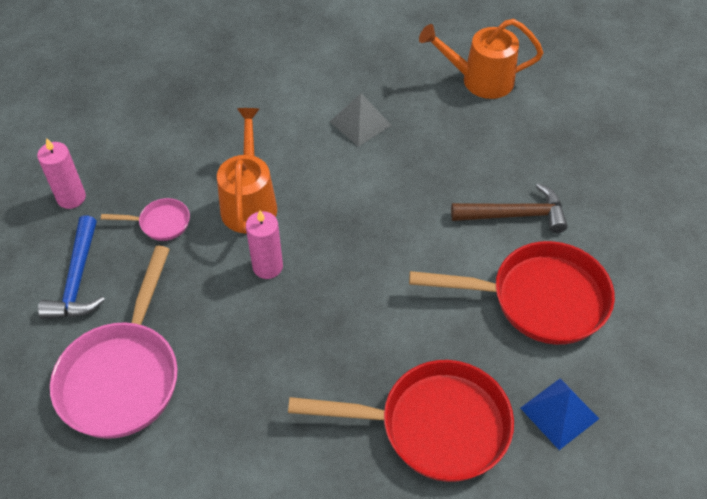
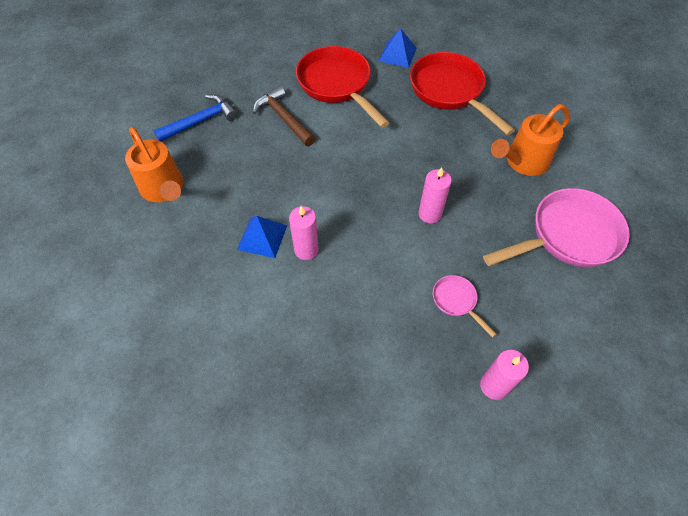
camera: 125 degrees left, 5 degrees up
(78, 280) = (544, 316): blue hammer -> blue hammer (201, 121)
(249, 202) = (390, 258): orange watering can -> orange watering can (522, 162)
(317, 146) = (306, 250): none -> pink candle
(360, 123) = (262, 237): grey pyramid -> blue pyramid

